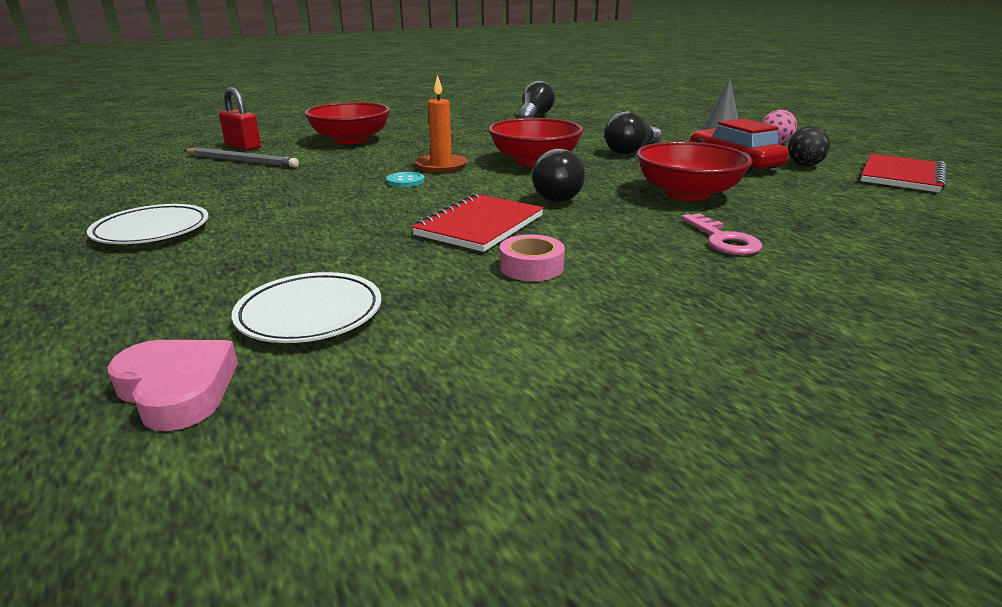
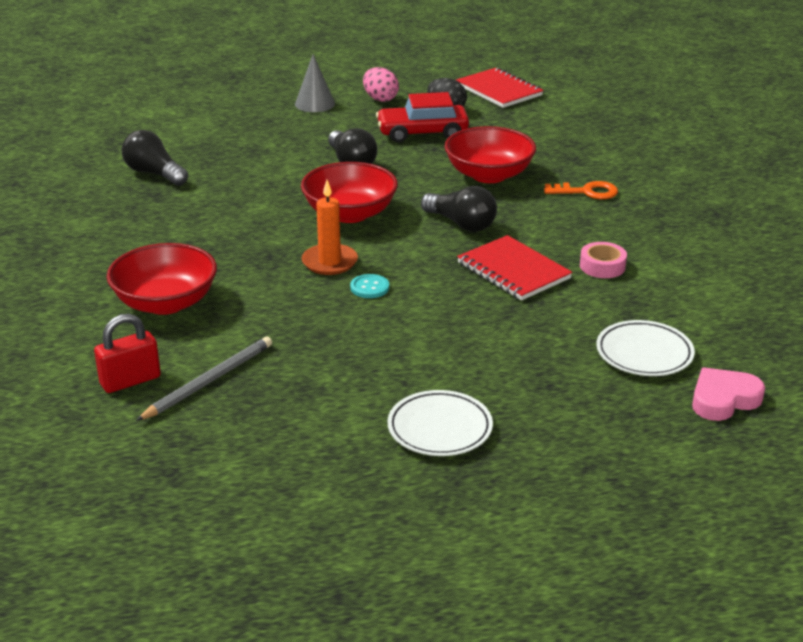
camera: 70 degrees left, 5 degrees up
(723, 240) = (587, 192): pink key -> orange key

